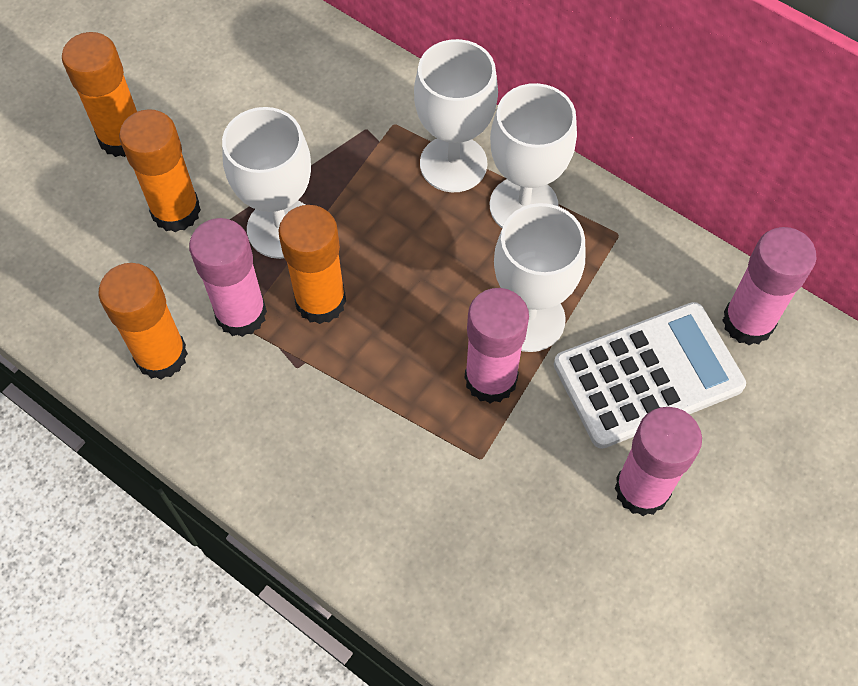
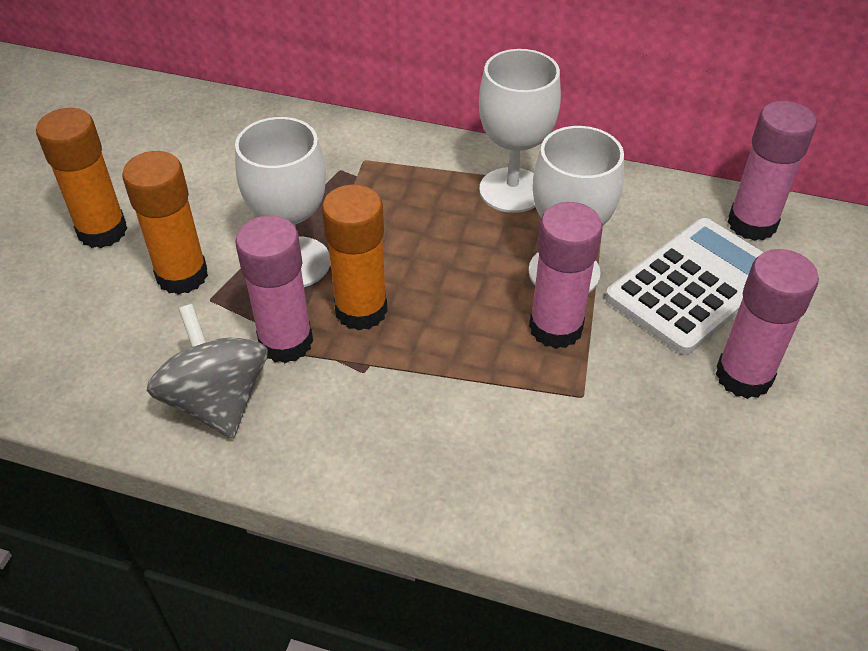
camera: 20 degrees left, 15 degrees down
(161, 355) = (217, 401): orange glue stick -> grey spinning top
(453, 164) = (433, 175): white goblet -> none

